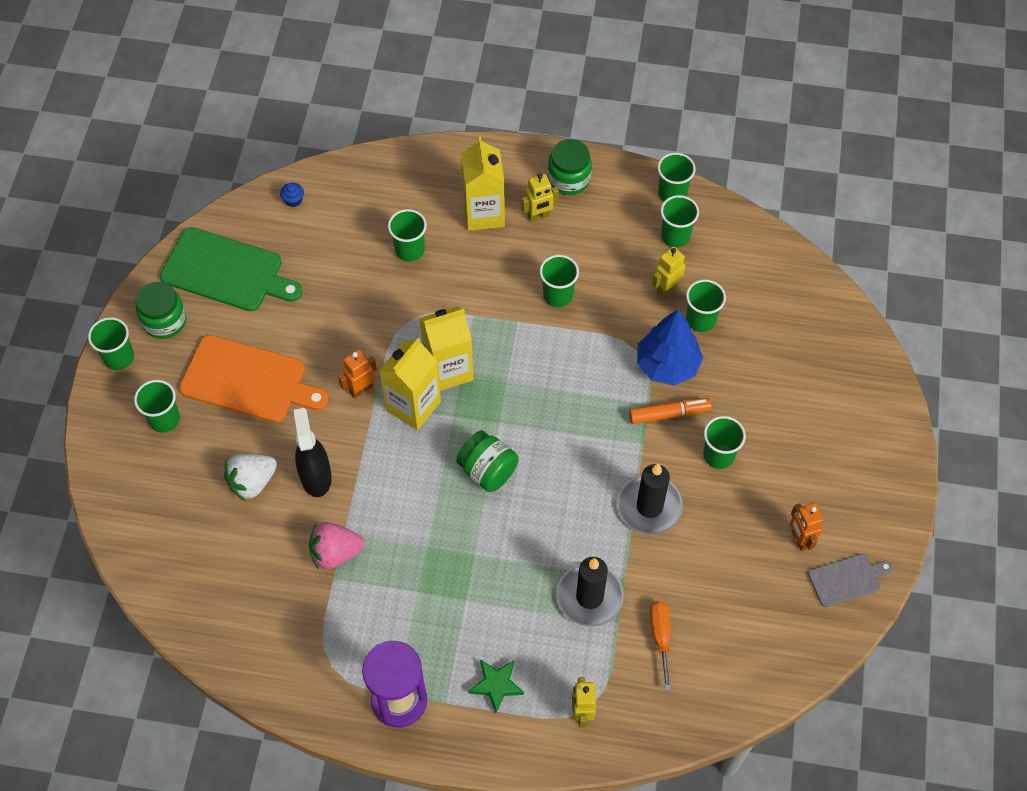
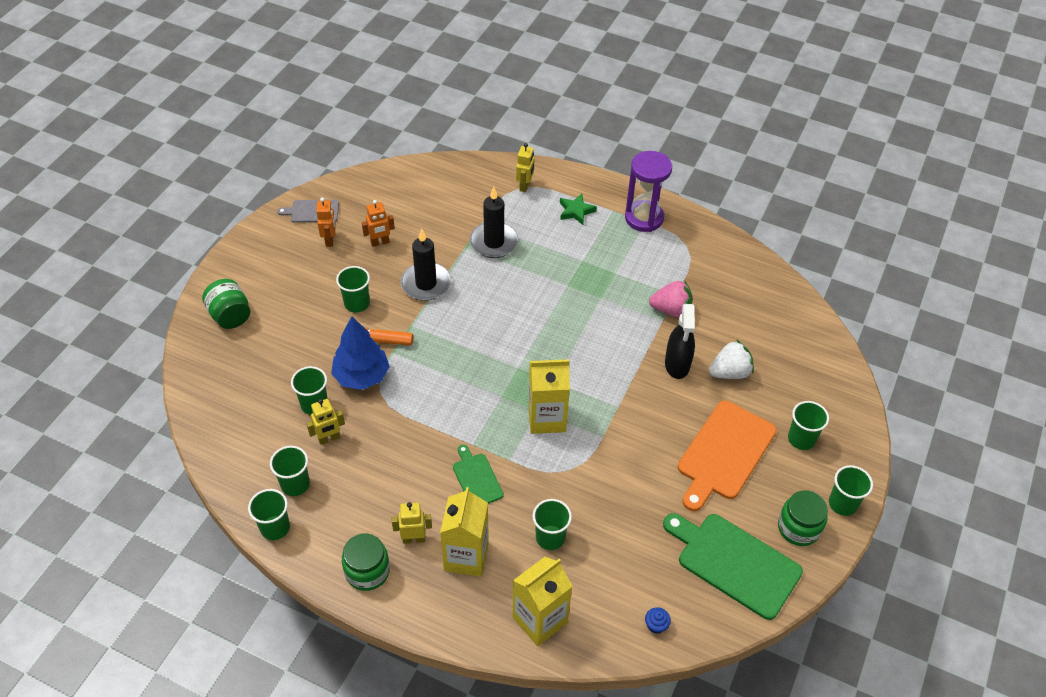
camera: 165 degrees left, 10 degrees down
(248, 380) = (724, 453): orange cutting board -> orange cutting board turned 90 degrees counterclockwise
(361, 389) = (626, 421): orange robot -> orange robot (380, 242)
(413, 406) = (585, 397): yellow carton -> yellow carton (540, 620)
(487, 471) = (539, 336): green jar -> green jar (230, 316)
(500, 287) = (476, 478): none -> green cutting board
(558, 295) = (427, 457): green cup -> none
(660, 637) = (455, 211): orange screwdriver -> none

